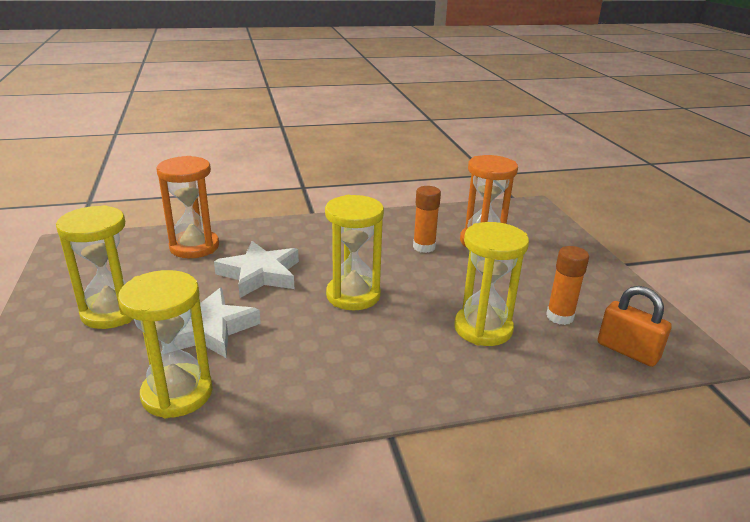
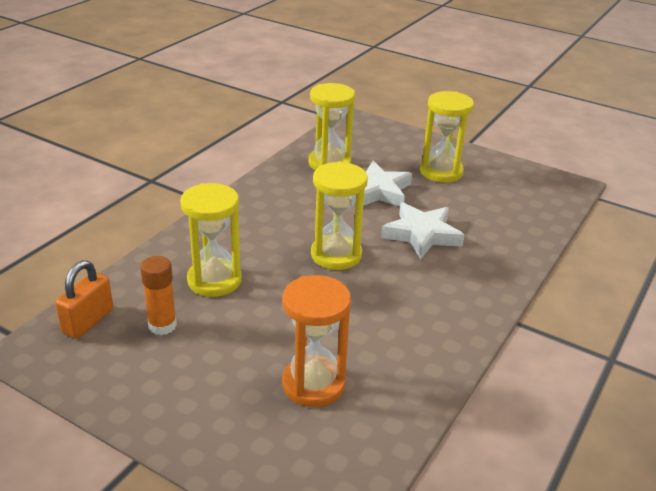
camera: 135 degrees right, 5 degrees up
(194, 247) = (506, 228): orange hourglass -> none
(424, 247) = (356, 338): orange glue stick -> none
(627, 351) = (88, 321): orange padlock -> orange padlock turned 60 degrees counterclockwise

